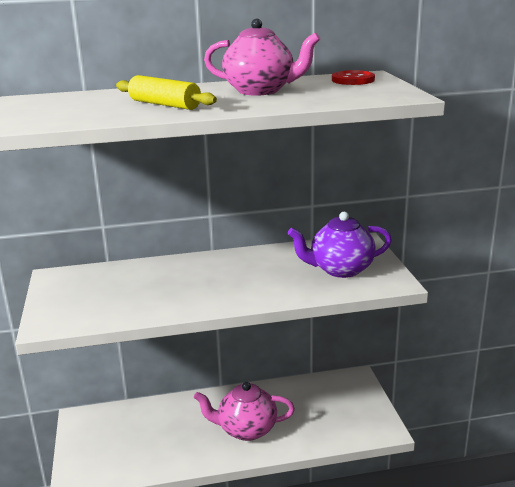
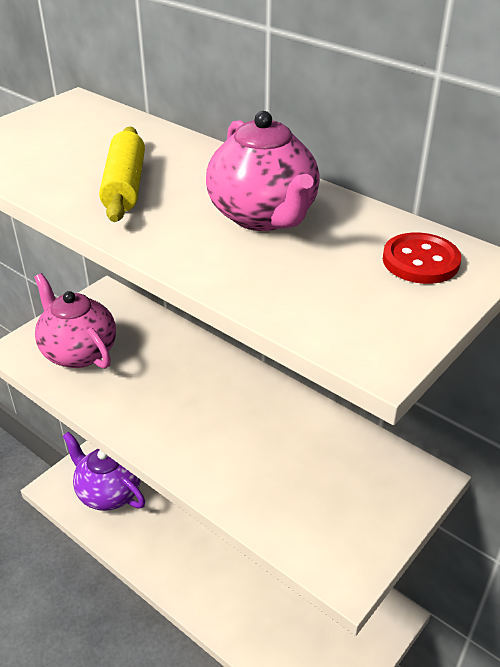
camera: 50 degrees right, 15 degrees up
(246, 429) = (214, 567): pink teapot -> pink teapot (78, 352)
(340, 269) = (325, 498): purple teapot -> purple teapot (108, 492)

